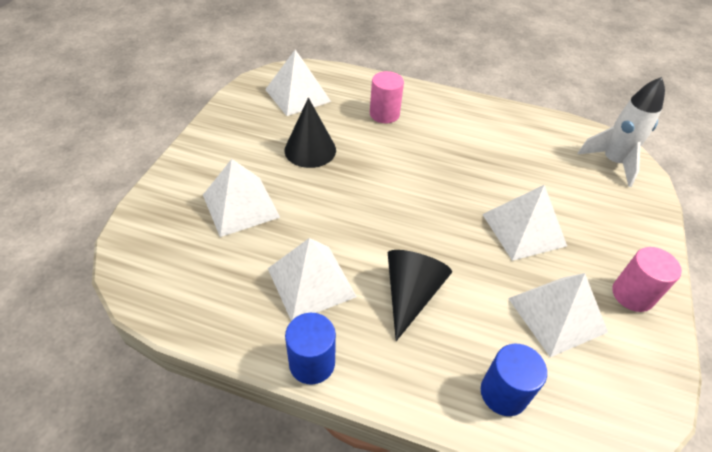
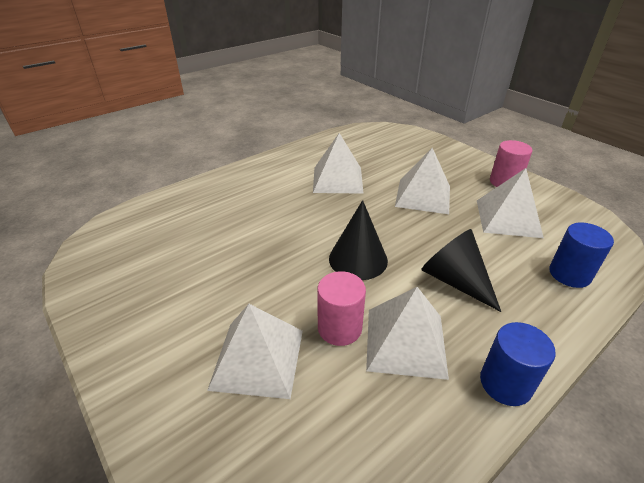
camera: 55 degrees left, 10 degrees down
(297, 95) = (141, 244): white pyramid -> white pyramid (337, 179)
(310, 150) = (229, 268): black cone -> black cone (358, 259)
(384, 114) = (235, 204): pink cylinder -> pink cylinder (339, 328)
(612, 162) = (389, 136): white rocket -> none

